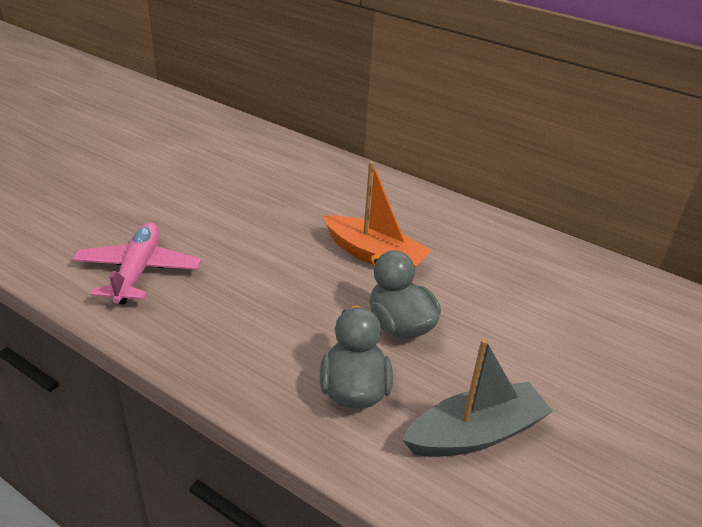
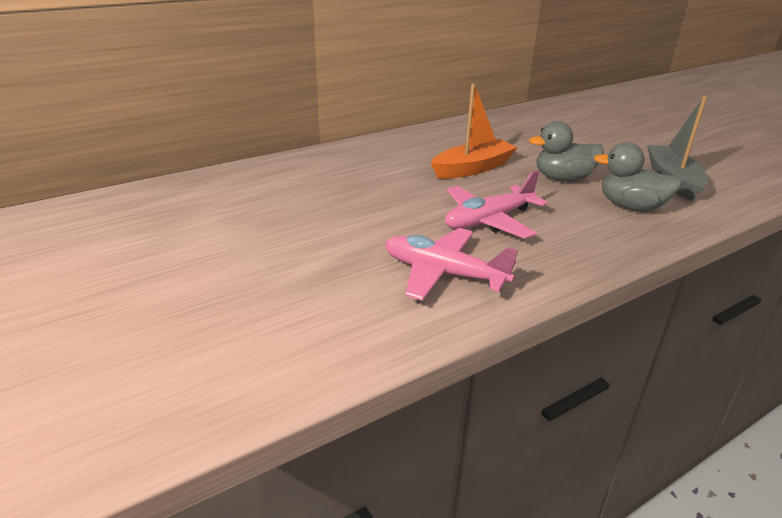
camera: 65 degrees left, 5 degrees down
(253, 283) = (489, 220): none -> pink plane

